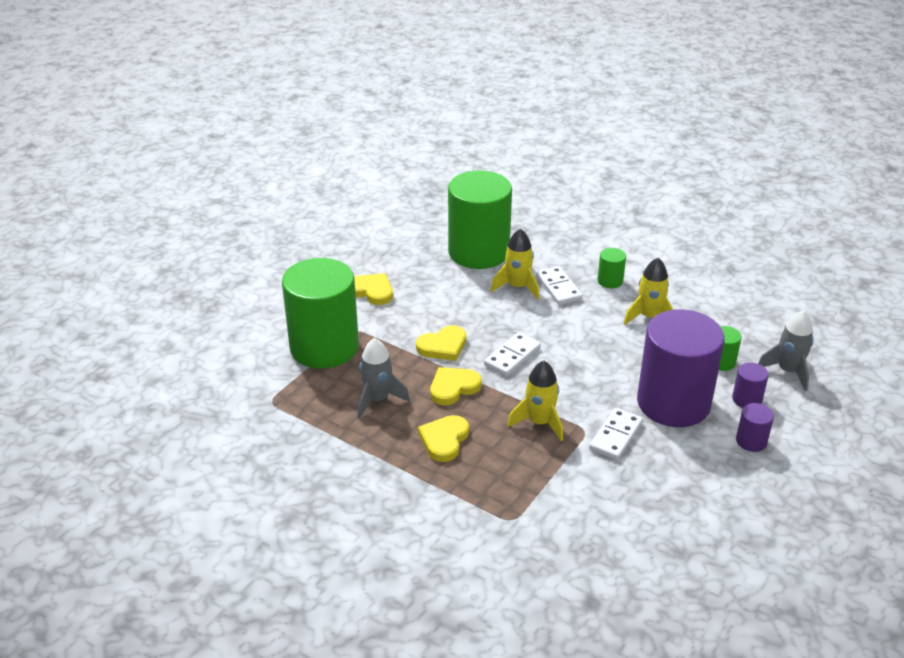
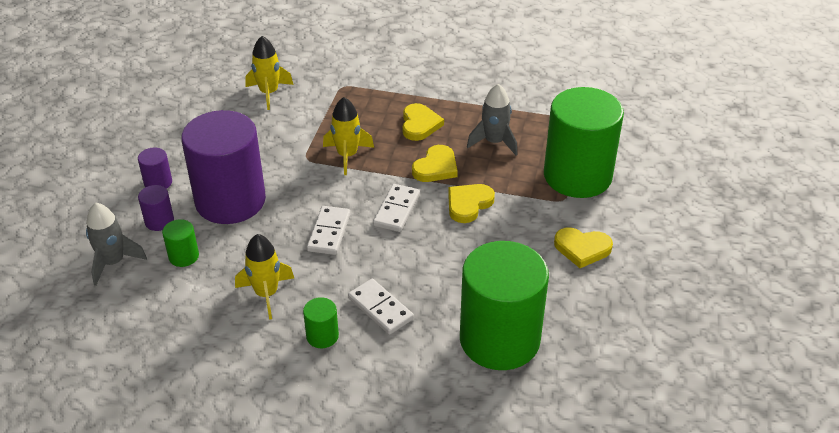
camera: 160 degrees right, 5 degrees up
(517, 287) = (428, 297): yellow rocket -> yellow rocket (269, 93)
(616, 436) = (278, 160): white domino -> white domino (329, 232)

